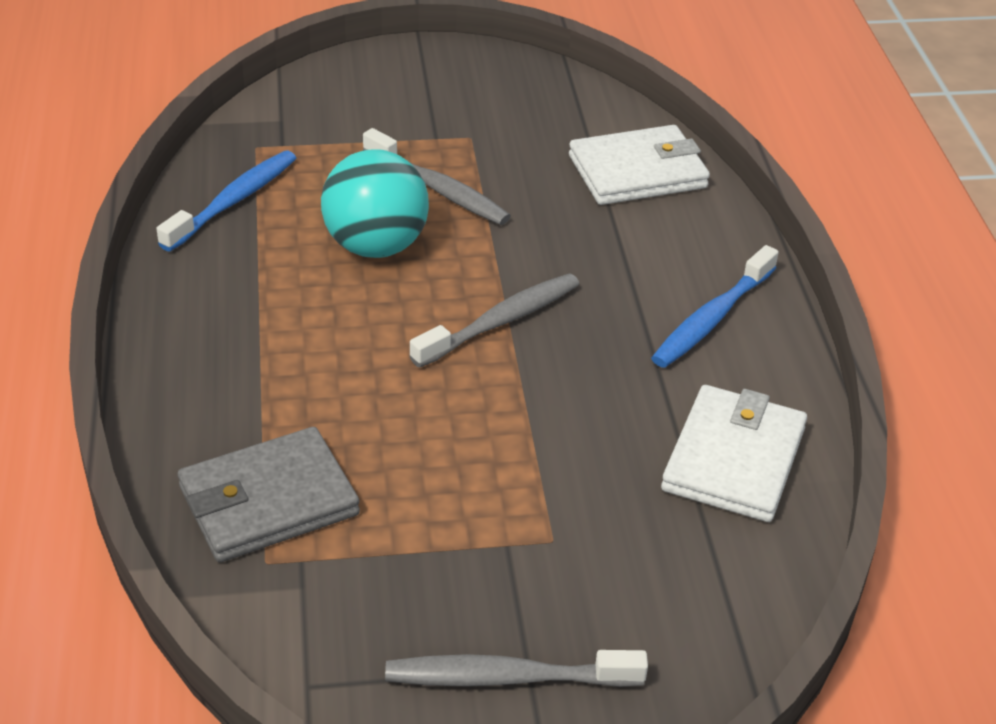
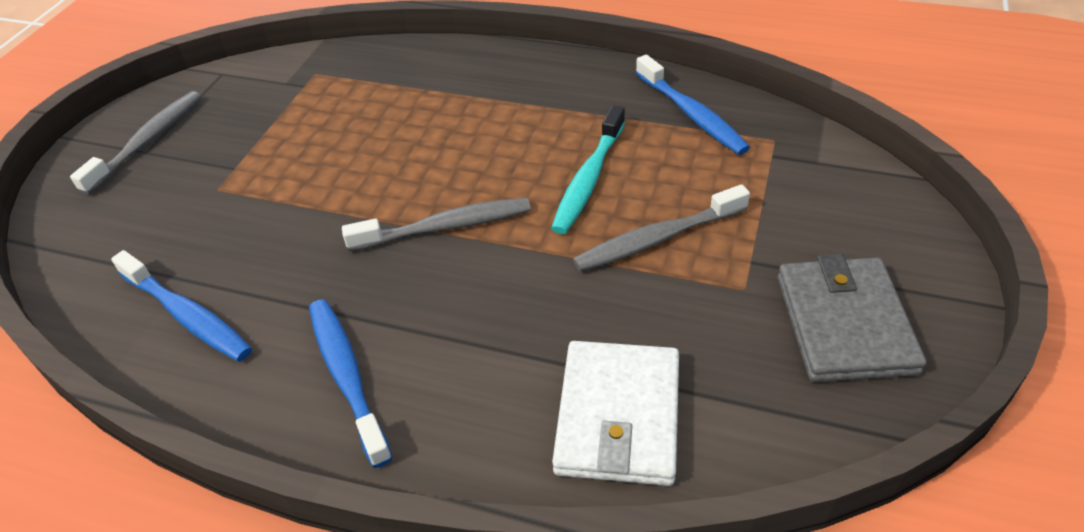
camera: 120 degrees right, 5 degrees up
(269, 501) = (359, 81): grey wallet -> grey wallet (844, 324)
(376, 246) = (588, 179): turquoise ball -> turquoise toothbrush
(501, 321) = (445, 227): grey toothbrush -> grey toothbrush turned 90 degrees counterclockwise
(733, 459) = (187, 315): white wallet -> blue toothbrush

